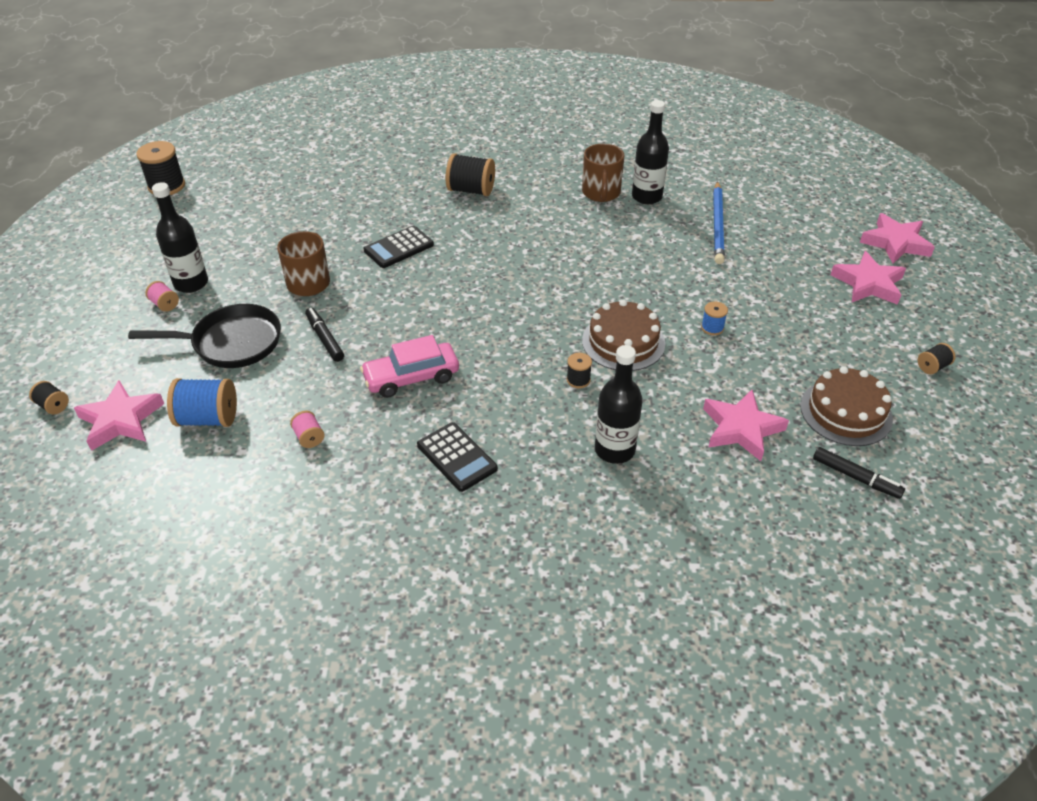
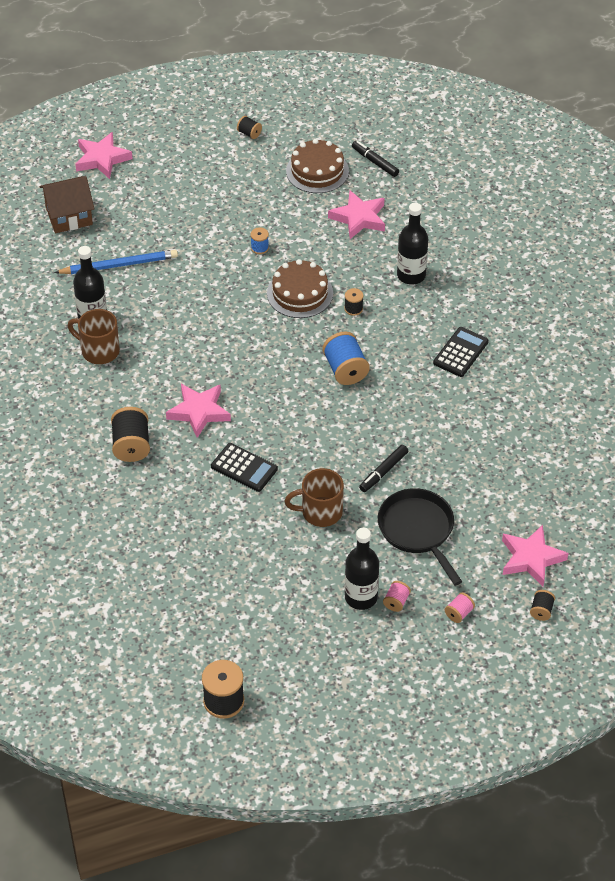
camera: 110 degrees left, 5 degrees up
(208, 418) = (501, 505): blue spool -> blue spool (345, 370)
(309, 437) = (486, 438): pink spool -> pink spool (459, 613)
(411, 377) = (398, 402): pink car -> none
(601, 193) = (99, 350): brown mug -> brown mug turned 135 degrees counterclockwise
(803, 207) = (69, 216): none -> brown house
(856, 477) = (375, 162): black marker -> black marker turned 60 degrees counterclockwise
(868, 283) = (165, 170): pink star -> pink star (199, 412)

